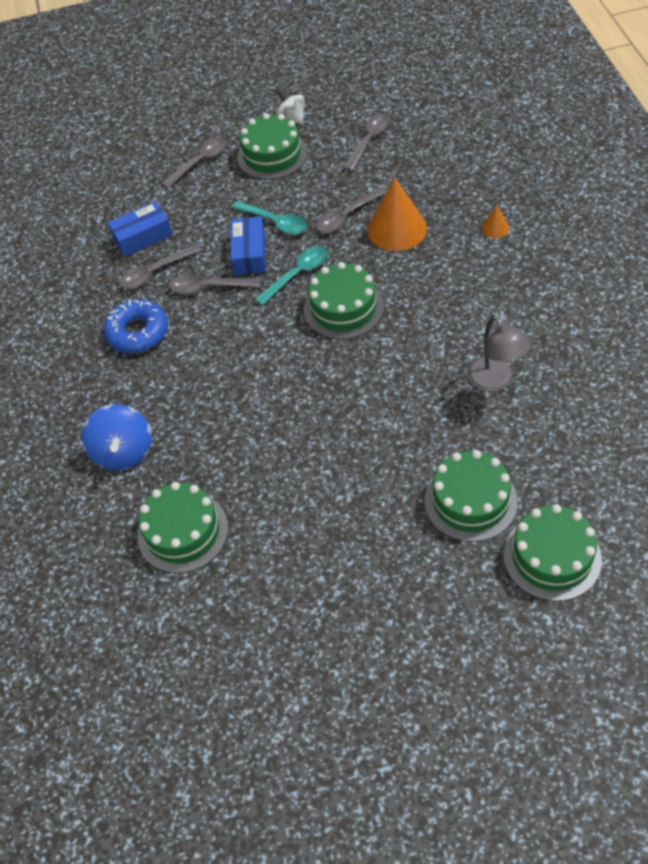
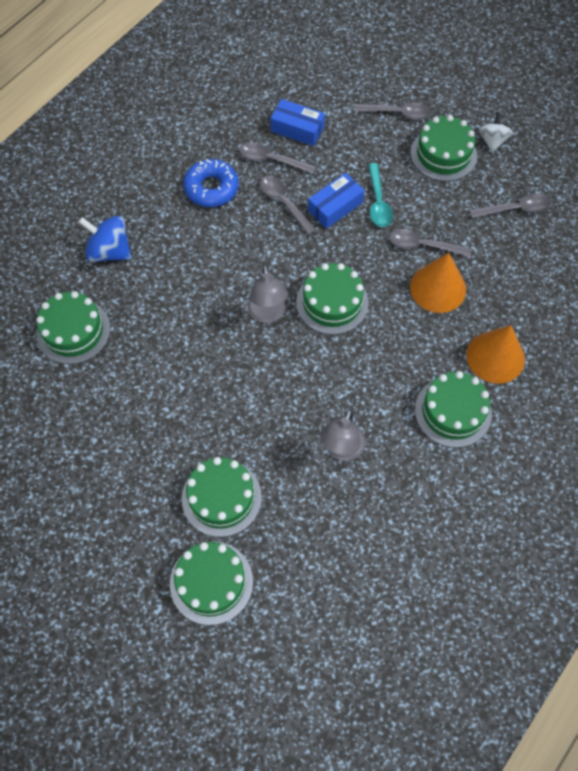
camera: 45 degrees right, 10 degrees up
(123, 452) = (109, 251): blue spinning top -> blue spinning top turned 75 degrees clockwise
(297, 274) = (340, 251): turquoise spoon -> none
(311, 361) = (267, 314): none -> grey lamp
(495, 228) = (495, 357): orange cone -> orange cone, size x2.20
(522, 283) = (453, 411): none -> green cake

